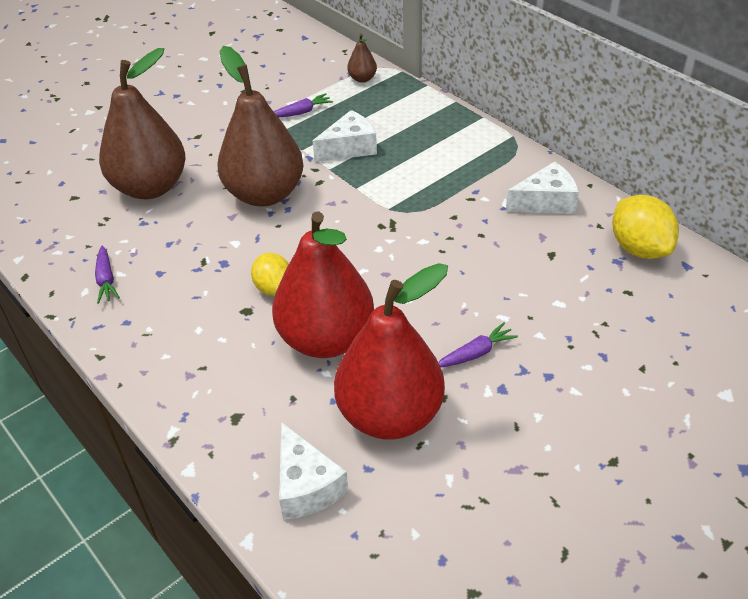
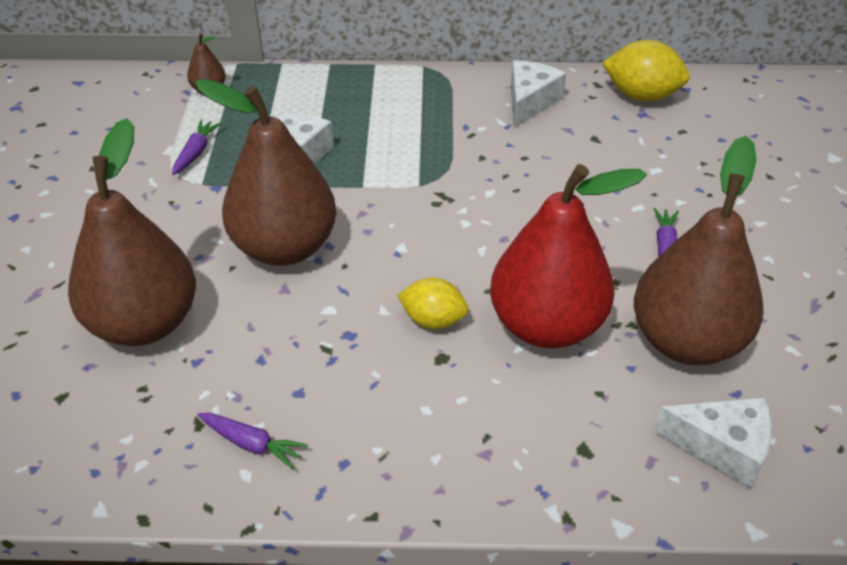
camera: 50 degrees left, 0 degrees up
(390, 415) = (686, 341): red pear -> brown pear

